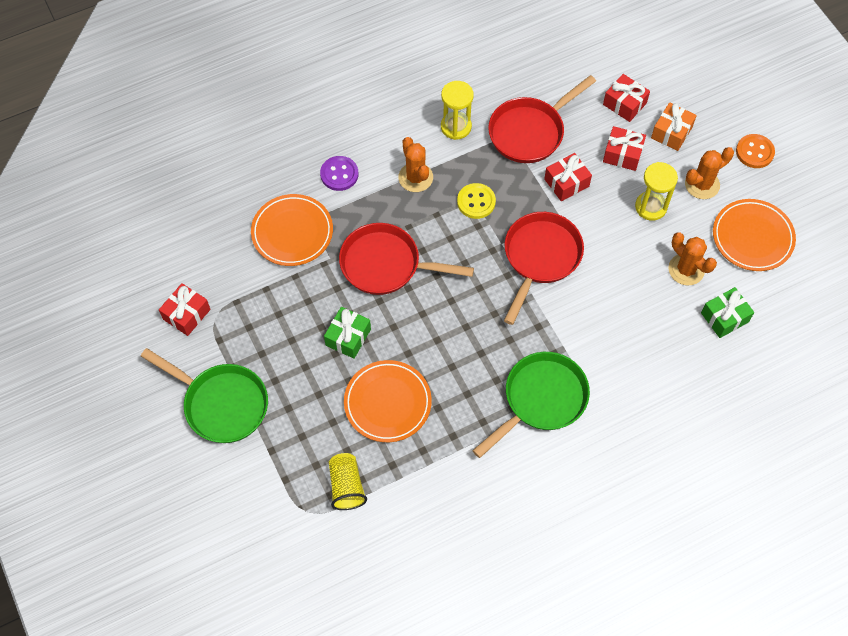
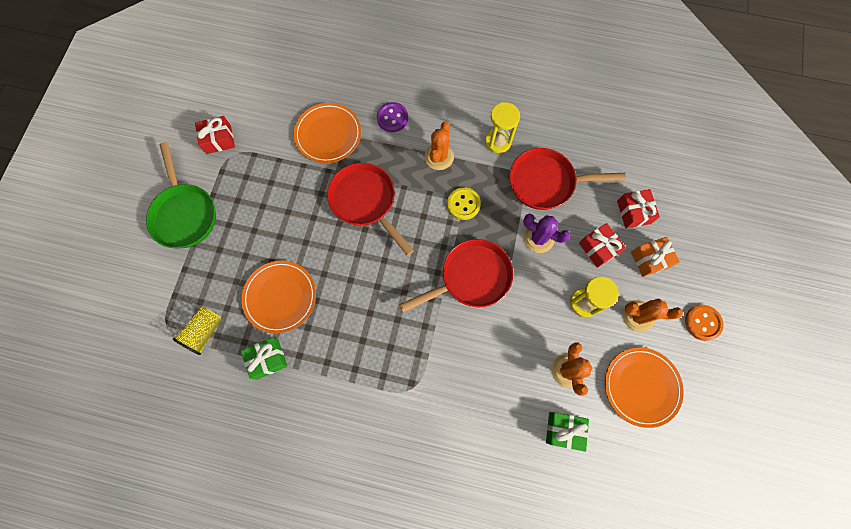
camera: 40 degrees right, 10 degrees up
(348, 337) = (297, 232): green gift -> green gift (267, 359)
(541, 399) = (379, 380): green pan -> none
(566, 183) = (538, 238): red gift -> purple cactus

